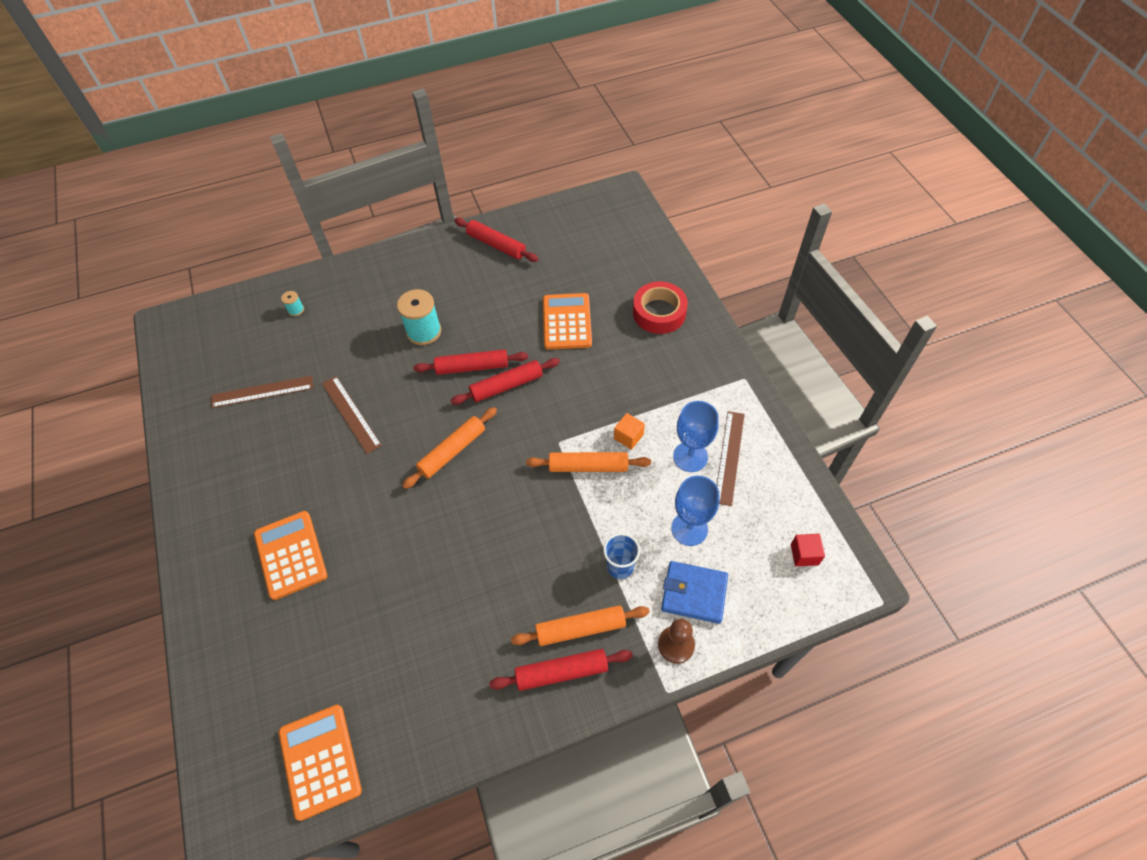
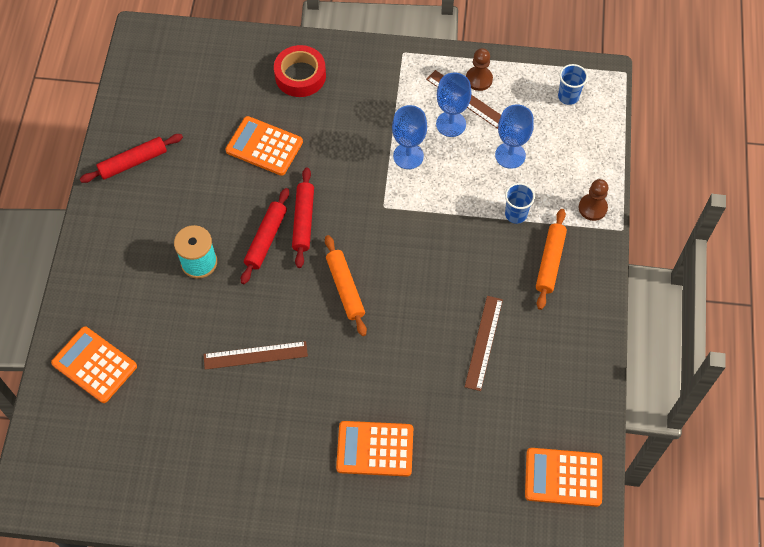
camera: 65 degrees left, 5 degrees up
(262, 391) = (180, 424): brown ruler -> brown ruler (483, 342)
(296, 310) = (94, 365): turquoise spool -> orange calculator
(562, 672) = (576, 288): red rolling pin -> none
(588, 466) = (419, 196): orange rolling pin -> none
(628, 436) = (408, 156): orange cube -> blue goblet
(694, 593) = (561, 178): blue wallet -> none
(762, 457) = (479, 79): none -> brown pawn
(804, 554) = (568, 96): red cube -> blue cup

